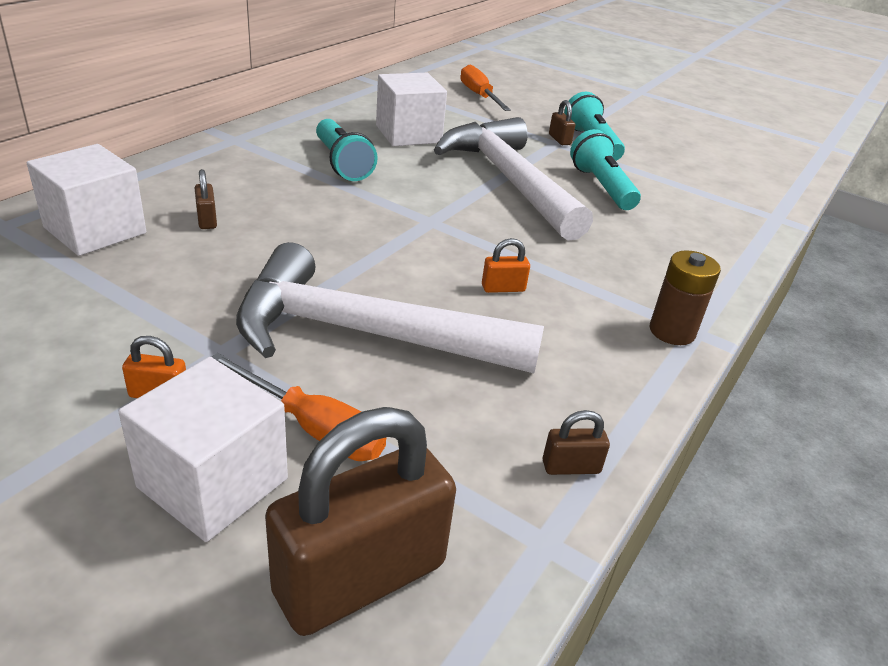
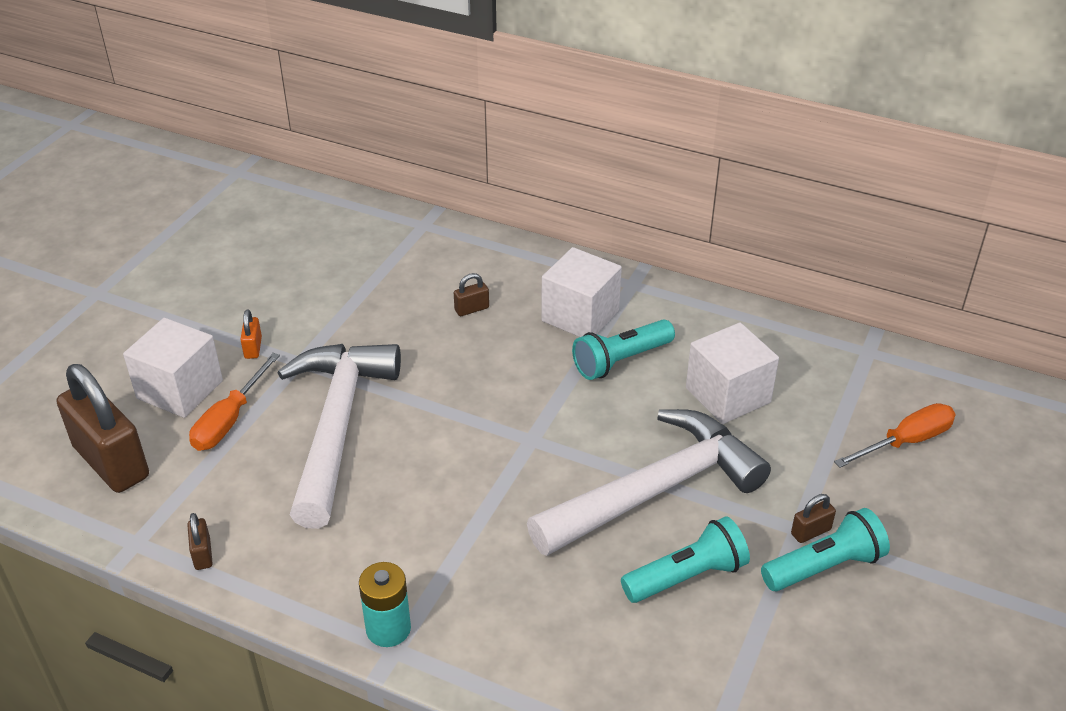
camera: 85 degrees right, 5 degrees up
(95, 230) = (433, 263): white cube -> white cube (580, 316)
(503, 288) = (426, 501): orange padlock -> none
(672, 331) = (388, 629): brown battery -> turquoise battery

